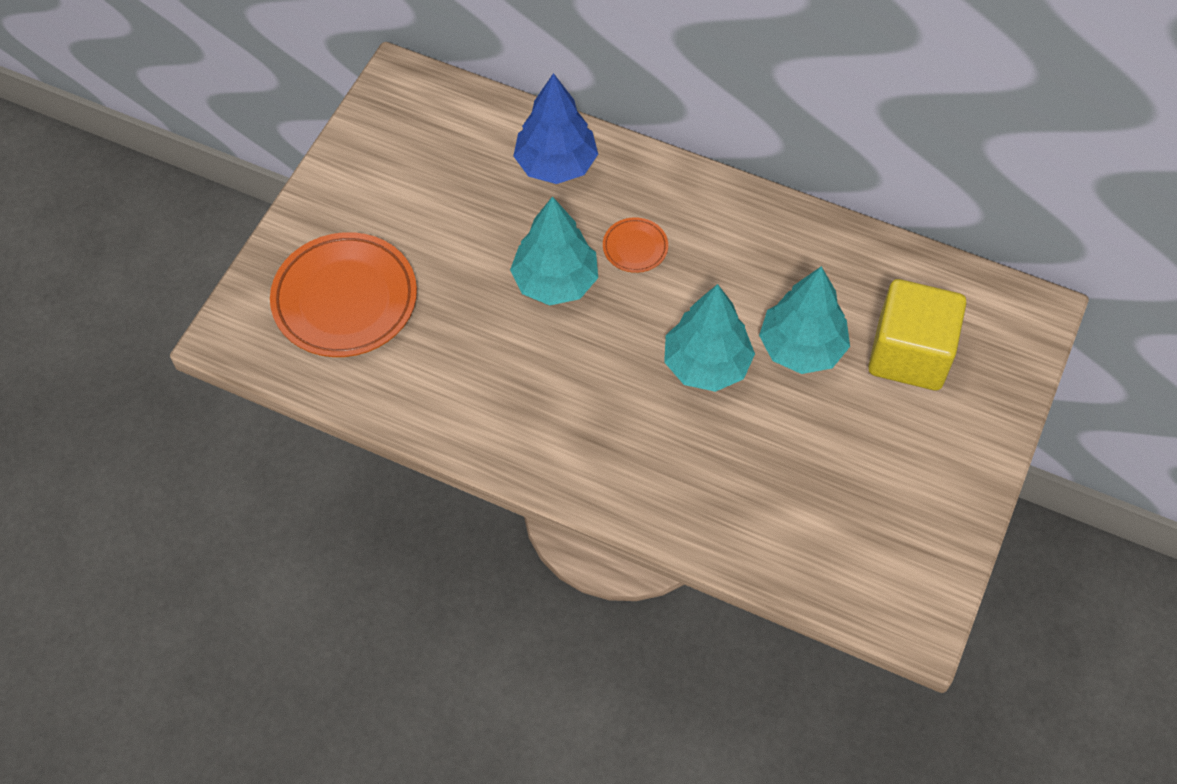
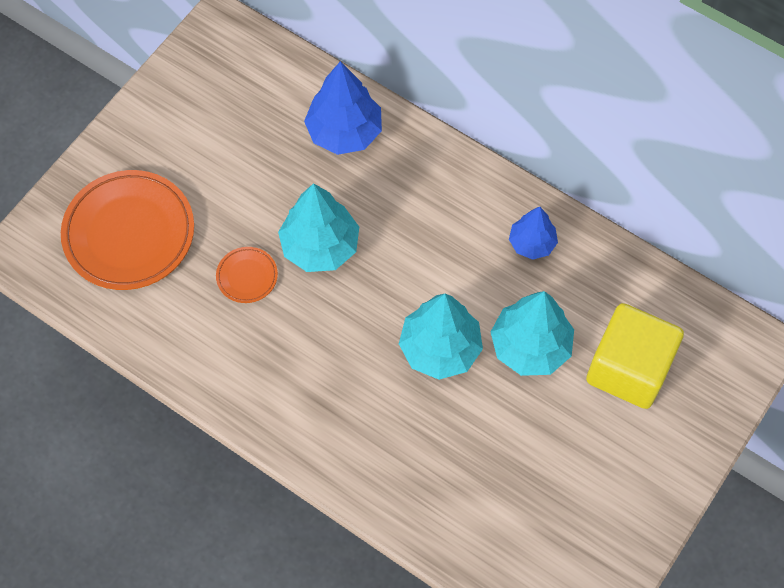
camera: 10 degrees right, 5 degrees up
(635, 247) = (399, 224): orange plate -> orange plate (247, 276)
(779, 245) = (532, 243): none -> blue tree

